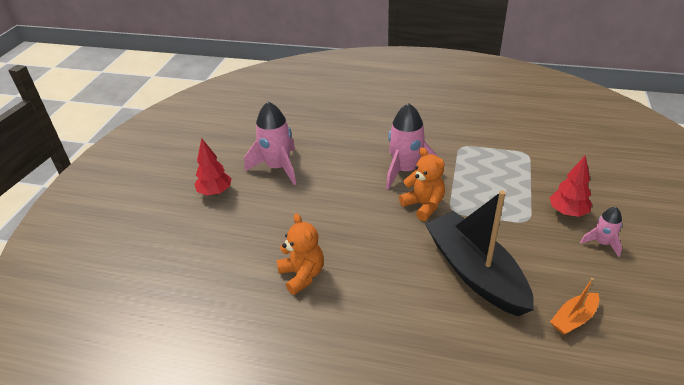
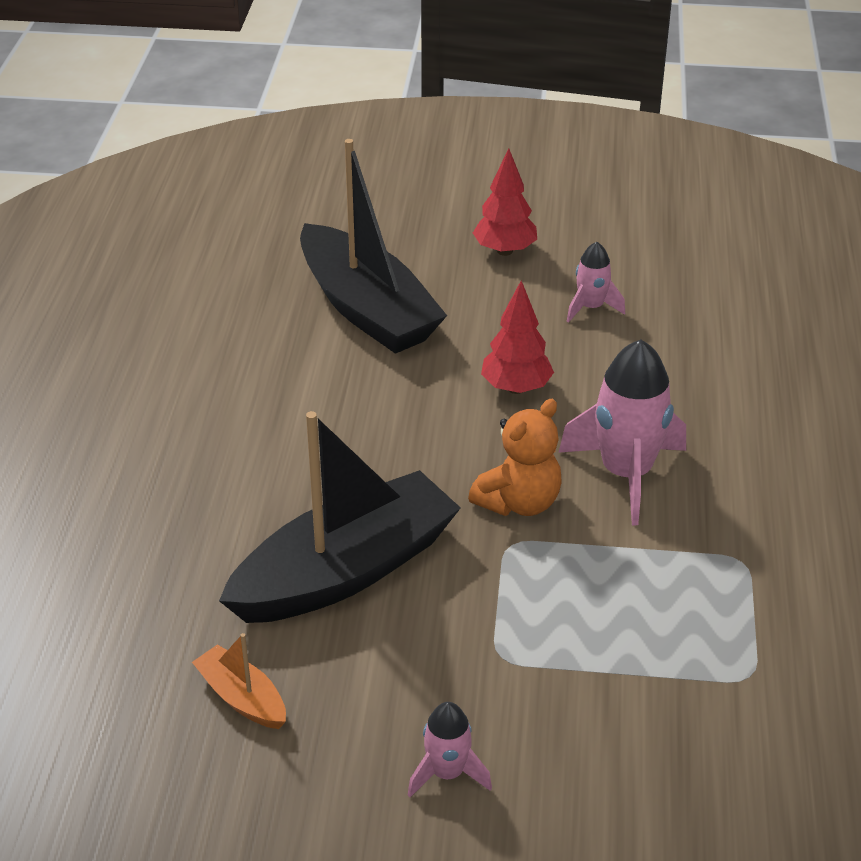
camera: 80 degrees right, 0 degrees up
(249, 252) = (367, 309): none -> black boat
(278, 167) = (591, 308): pink rocket -> pink rocket, size x0.53
(302, 275) = (322, 370): orange teddy bear -> none
(567, 212) = (539, 727): red tree -> red tree (516, 388)

